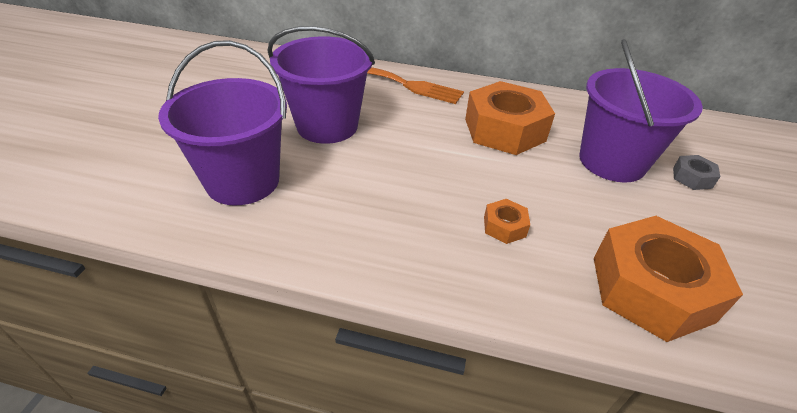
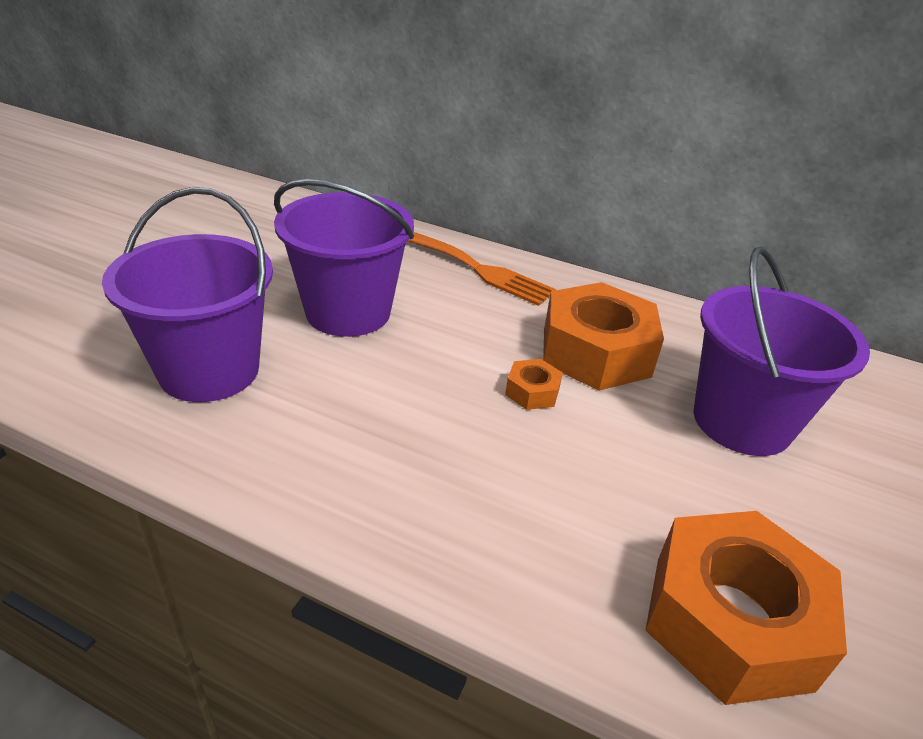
camera: 10 degrees right, 5 degrees down
(504, 226) = (542, 490): orange nut -> orange nut (532, 392)
(692, 178) = (861, 465): grey nut -> none

